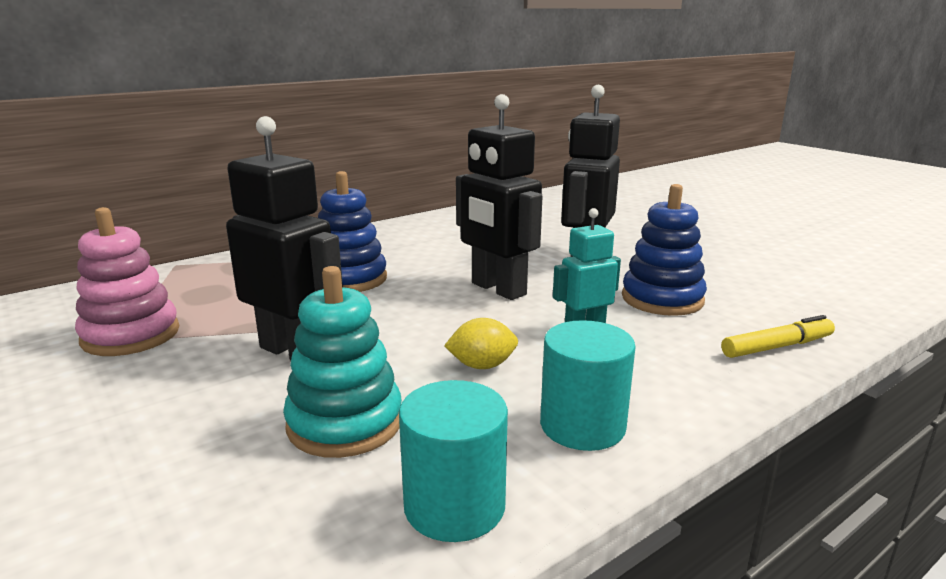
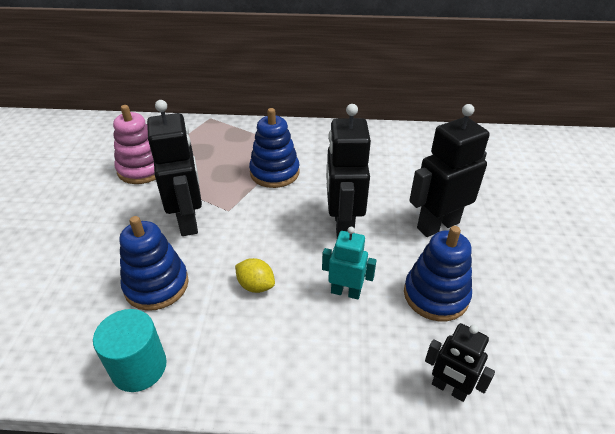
camera: 40 degrees right, 20 degrees up
(345, 423) = (156, 285): turquoise stacking toy -> blue stacking toy
(582, 425) = (247, 363): turquoise cylinder -> none
(777, 347) = (449, 388): yellow marker -> black robot

